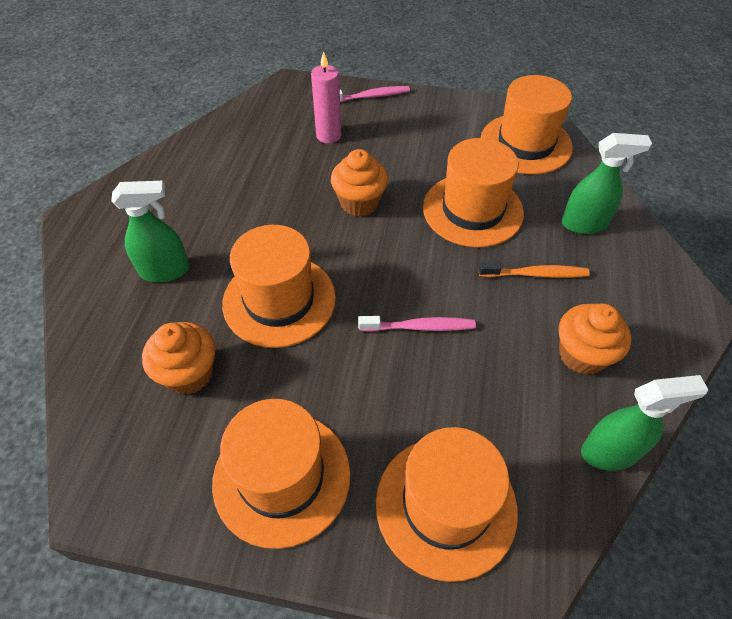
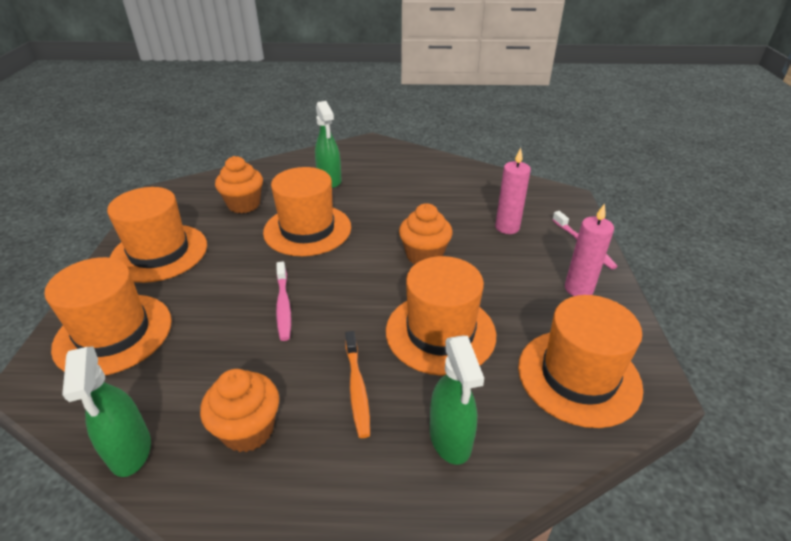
camera: 80 degrees right, 15 degrees down
(429, 116) = (578, 289): none -> pink candle

